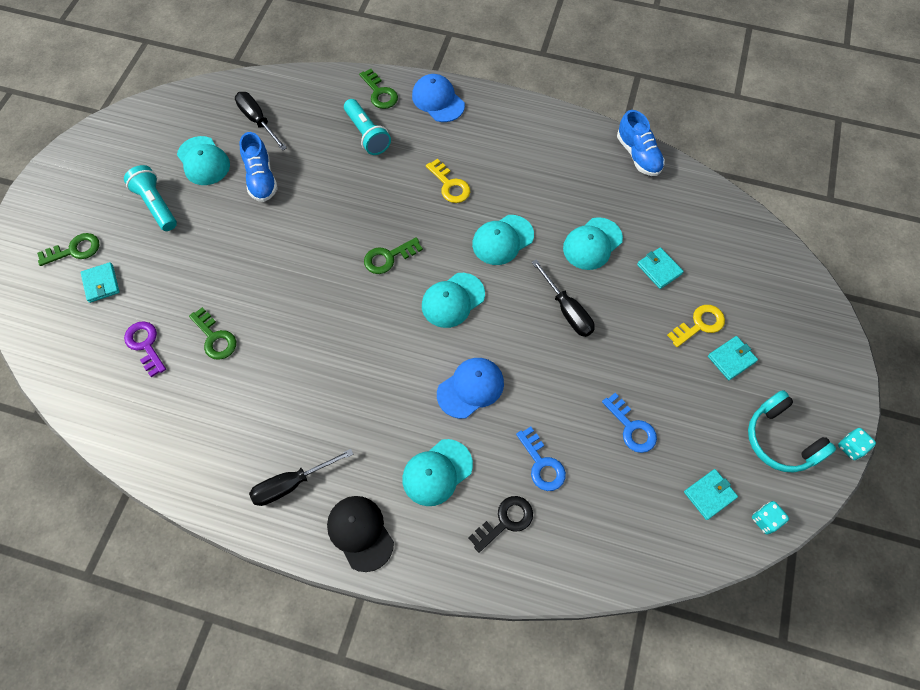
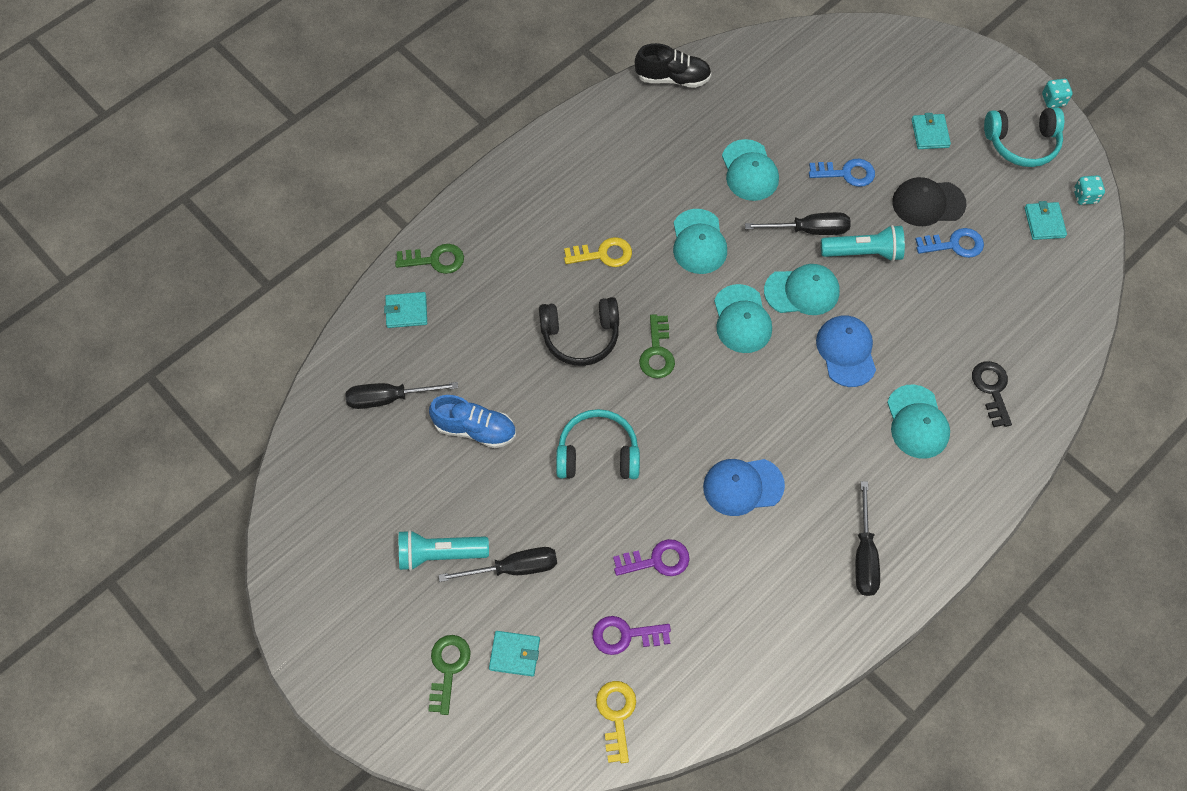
camera: 60 degrees left, 0 degrees up
(166, 252) = (513, 568): none -> black screwdriver
(203, 161) = (409, 479): turquoise cap -> turquoise cap (802, 291)
(215, 338) = (657, 560): green key -> purple key
(282, 260) = (598, 454): none -> turquoise headphones
(360, 533) = (944, 515): black cap -> black cap (928, 203)
(367, 134) = (484, 298): turquoise flashlight -> turquoise flashlight (863, 252)
(372, 204) = (580, 336): none -> black headphones
(438, 100) = (485, 211): blue cap -> blue cap (743, 486)
(542, 464) = (953, 332): blue key -> blue key (846, 173)
(638, 155) = (672, 78): blue shoe -> black shoe
(659, 269) = (809, 134): turquoise wallet -> turquoise wallet (406, 311)
(699, 324) = (883, 136): yellow key -> yellow key (616, 715)

